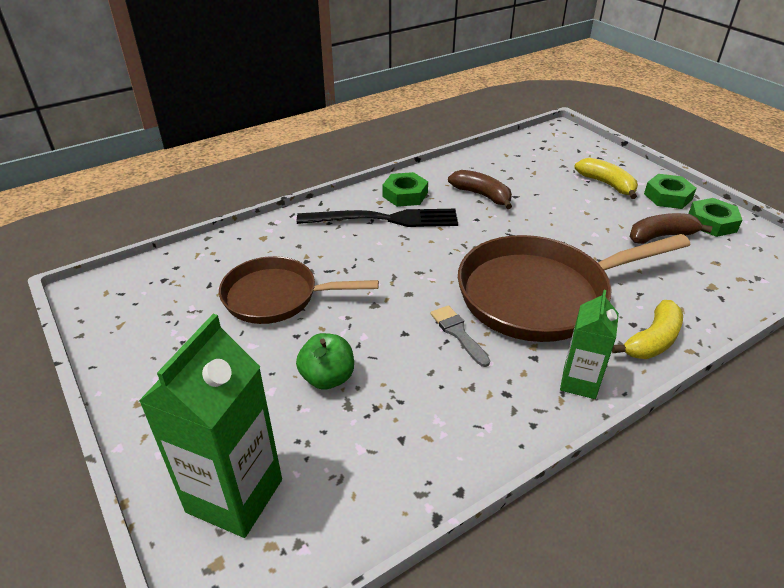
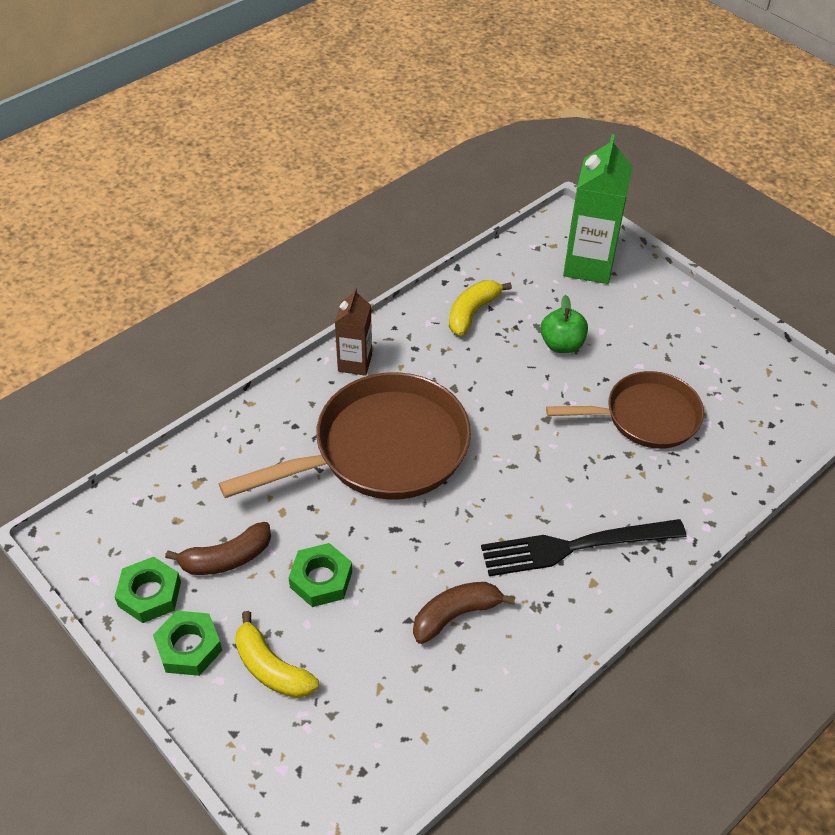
camera: 170 degrees right, 10 degrees up
(405, 195) = (562, 602): green nut -> green nut (321, 579)
(458, 333) = (460, 397): grey brush -> none
(482, 195) = (456, 615): brown banana -> brown banana turned 120 degrees clockwise
(579, 382) = (355, 363): green carton -> brown carton
(652, 340) = (282, 409): yellow banana -> yellow banana (472, 312)

